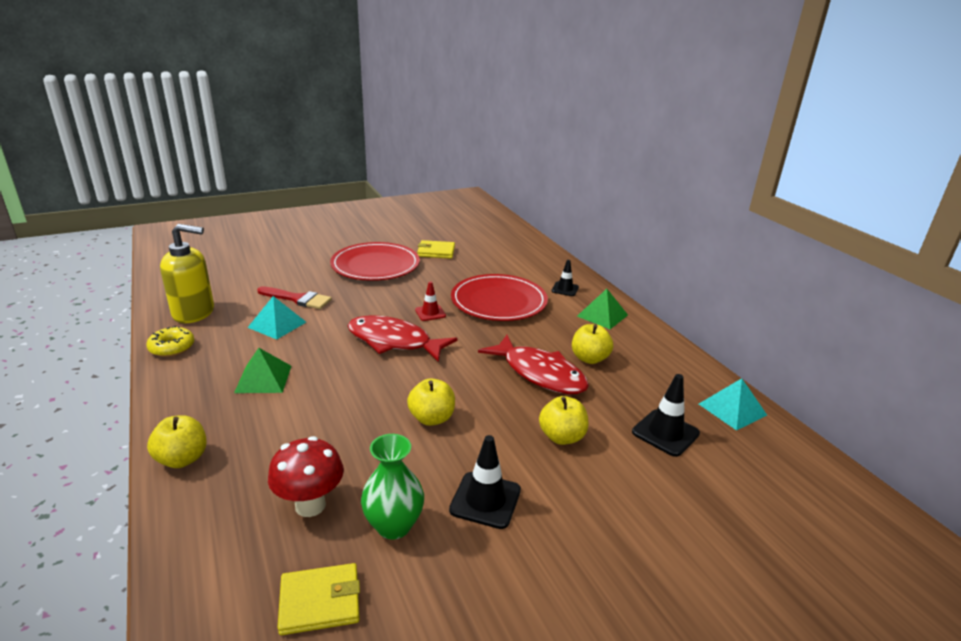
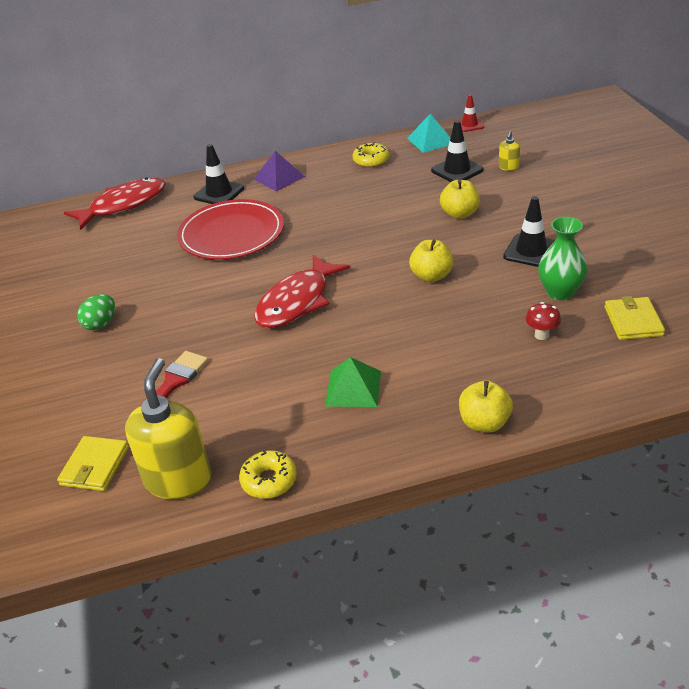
camera: 75 degrees left, 10 degrees up
(277, 324) = (235, 394): turquoise pyramid -> none
(310, 505) = (541, 335): red mushroom -> red mushroom, size x0.57
(375, 265) = (100, 324): red plate -> green egg
(430, 313) = (242, 278): red traffic cone -> red traffic cone (469, 125)
(436, 252) = (83, 275): yellow wallet -> yellow wallet (95, 466)
(540, 373) = (371, 218): red fish -> red fish (123, 205)
(565, 289) = (219, 193): black traffic cone -> black traffic cone, size x1.54
(589, 358) = (352, 191): yellow apple -> none
(602, 315) = (279, 177): green pyramid -> purple pyramid
(660, 367) = (371, 160): none -> yellow donut
(694, 481) = (508, 167): none -> yellow soap dispenser

